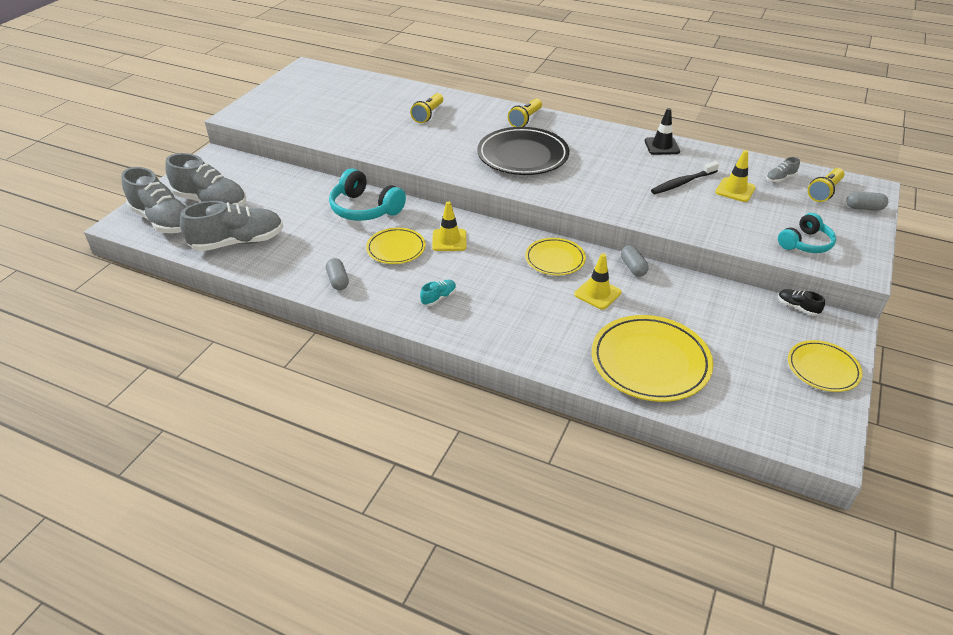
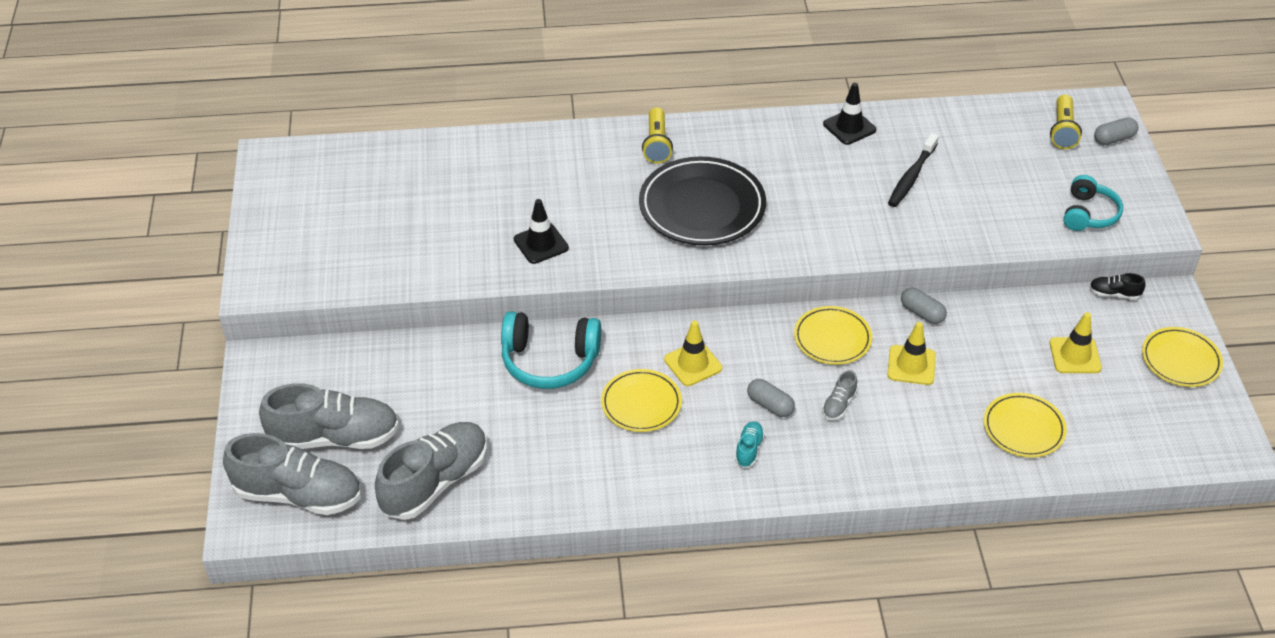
camera: 30 degrees left, 5 degrees up
(338, 281) = (613, 479): grey capsule -> grey capsule (770, 405)
(406, 143) = (541, 244): none -> black traffic cone
(428, 115) = (525, 183): yellow flashlight -> none
(650, 362) = (1023, 428): yellow plate -> yellow plate, size x0.59
(735, 190) = (973, 165): yellow traffic cone -> yellow traffic cone (1075, 355)
(780, 178) = (1007, 128): grey shoe -> grey shoe (839, 405)

